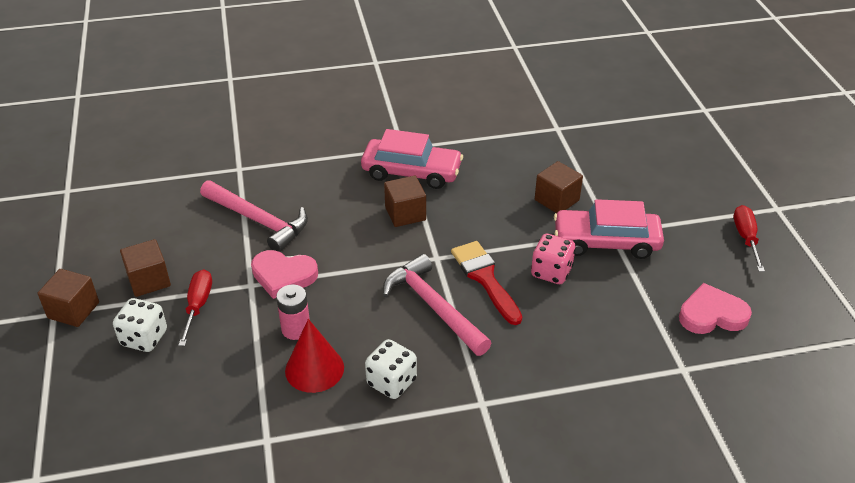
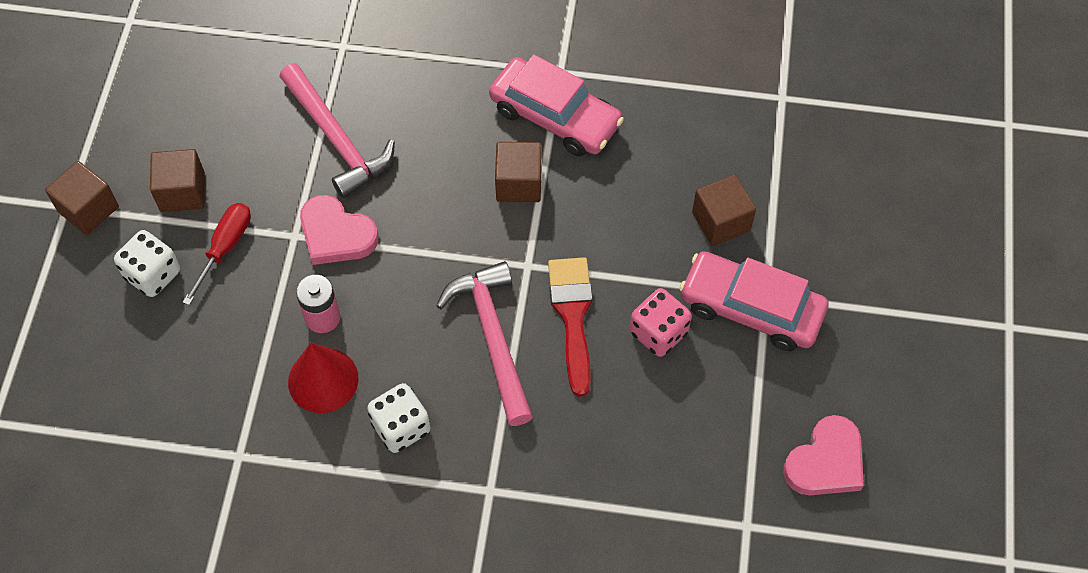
camera: 20 degrees right, 20 degrees up
(712, 314) = (826, 462): pink heart -> pink heart turned 120 degrees clockwise
(746, 238) = (937, 362): red screwdriver -> none

